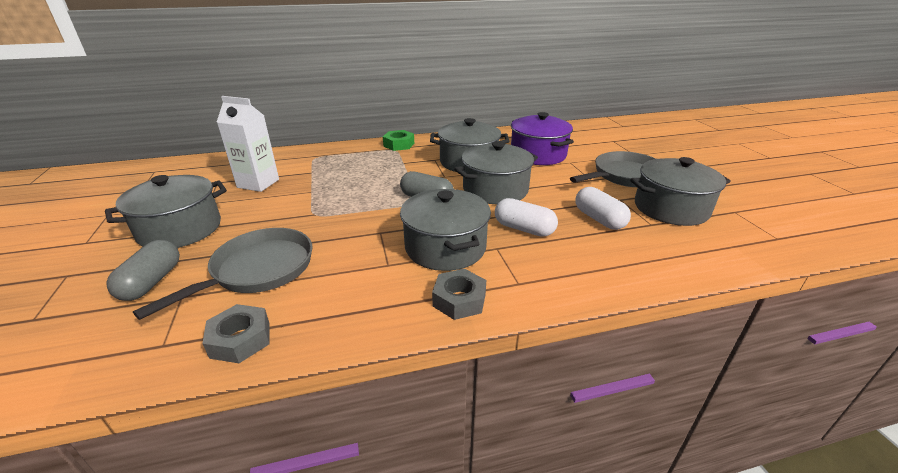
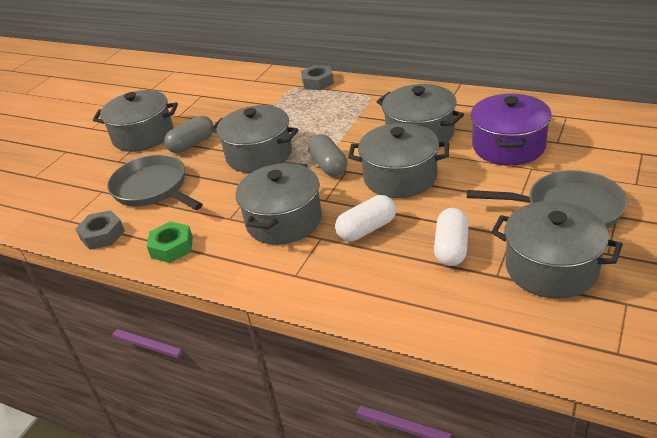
camera: 45 degrees right, 5 degrees up
(151, 282) = (97, 174): grey capsule -> grey capsule (192, 144)
(258, 183) = (225, 106): white carton -> none
(258, 270) = (153, 189): grey pan -> grey pan turned 120 degrees counterclockwise
(348, 208) = (259, 155): none -> grey pot
(399, 145) = (381, 90): green nut -> green nut (172, 247)
(459, 300) = (240, 268): grey nut -> grey nut (318, 82)
(524, 229) = (367, 229): white capsule -> white capsule turned 75 degrees clockwise

